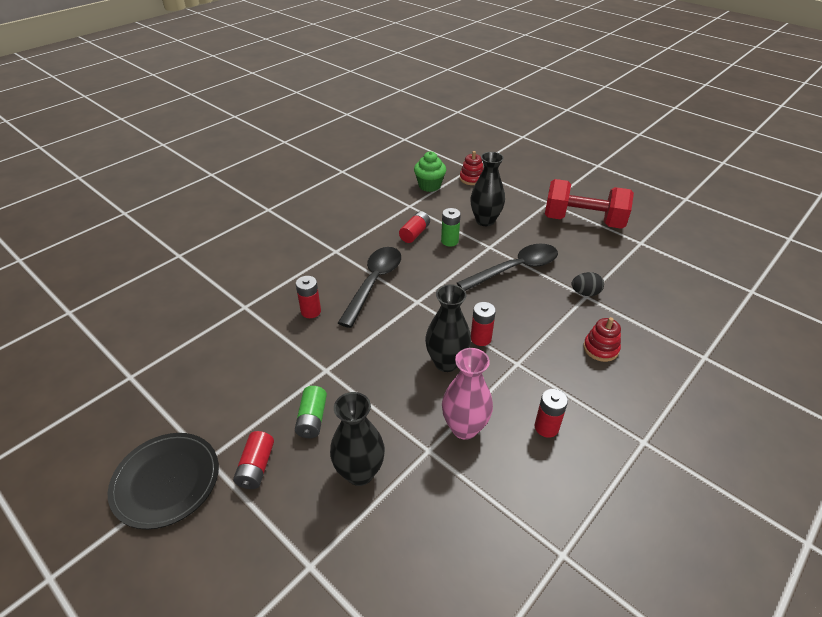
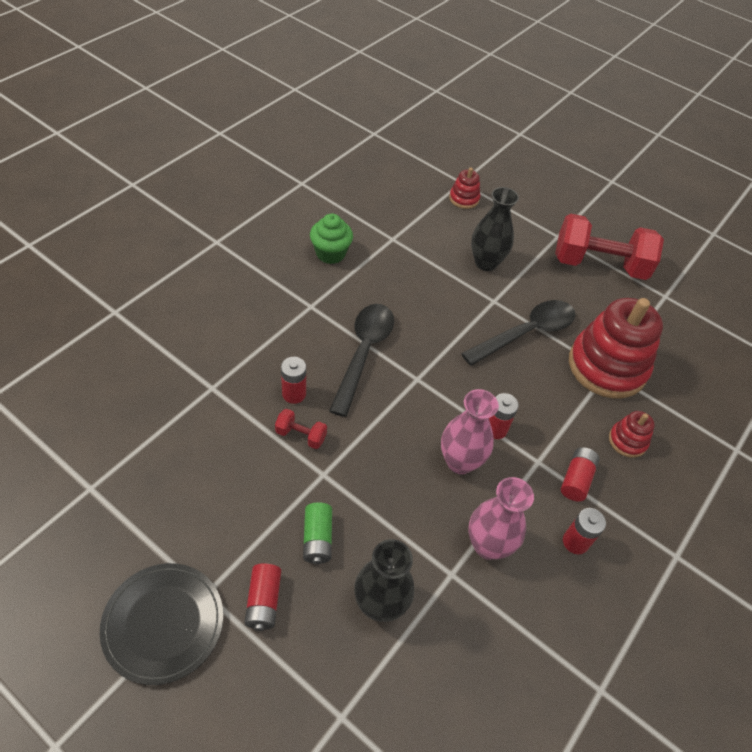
camera: 10 degrees left, 10 degrees up
(311, 341) = (301, 435): none -> red dumbbell
(414, 233) = (404, 281): red battery -> red battery (576, 479)
(429, 186) = (413, 208): green cupcake -> green cupcake (330, 253)
(446, 362) = (460, 462): black vase -> pink vase
(449, 241) = (446, 292): green battery -> none
(585, 293) = (607, 366): black egg -> red stacking toy

